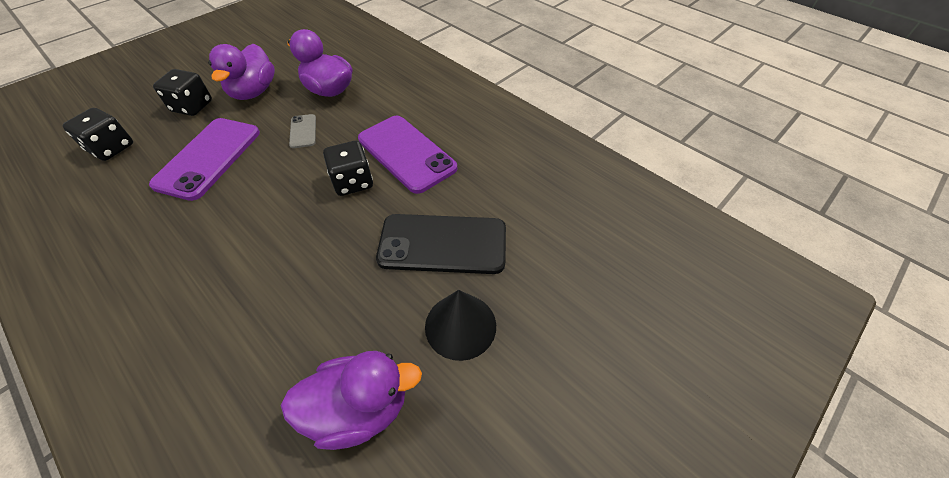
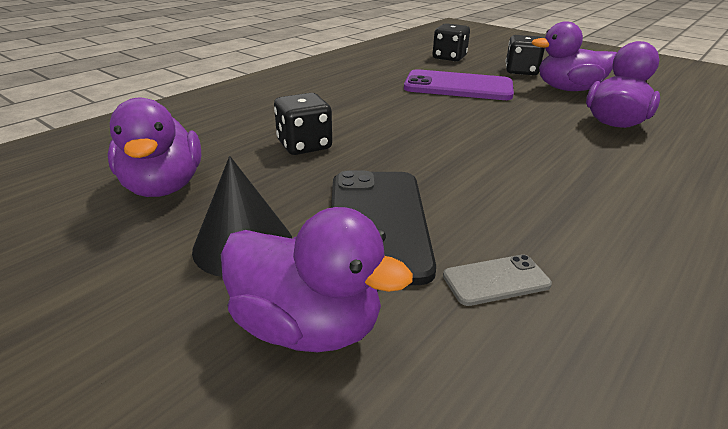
camera: 85 degrees right, 20 degrees down
(303, 131) = (527, 118): grey phone -> grey phone (496, 280)
(353, 182) = (462, 153): black dice -> black dice (304, 145)
(406, 153) = (538, 183): purple phone -> none
(538, 283) = (308, 326): none -> purple duck

